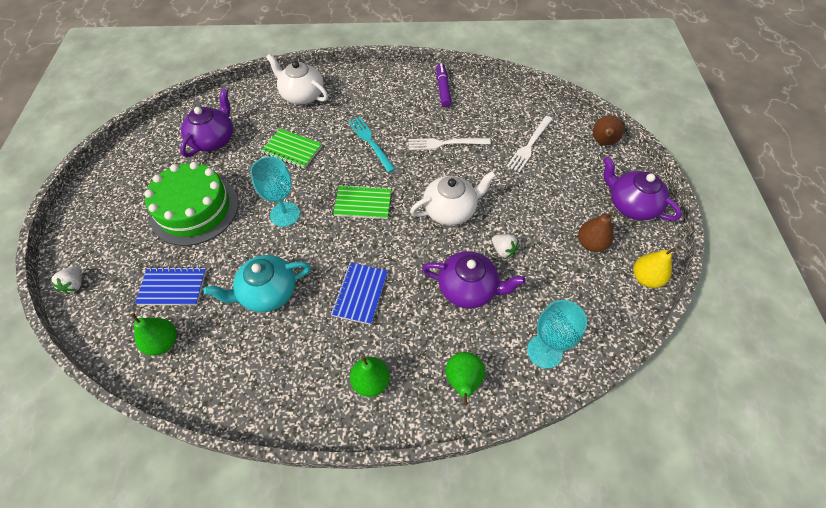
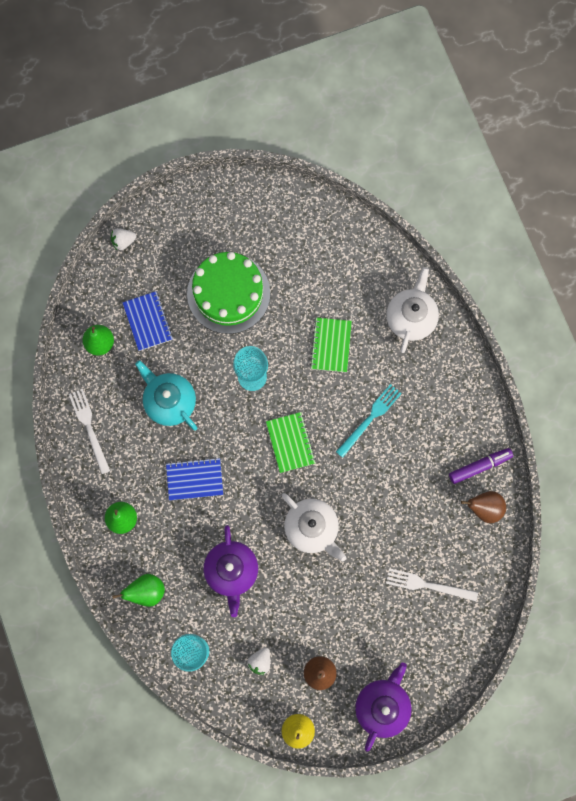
camera: 70 degrees right, 20 degrees up
(213, 140) = (315, 262): purple teapot -> none
(445, 143) = (397, 496): white fork -> white fork (89, 428)
(503, 250) = (282, 591): white strawberry -> white strawberry (260, 661)
(602, 142) = (461, 663): brown pear -> brown pear (484, 508)

